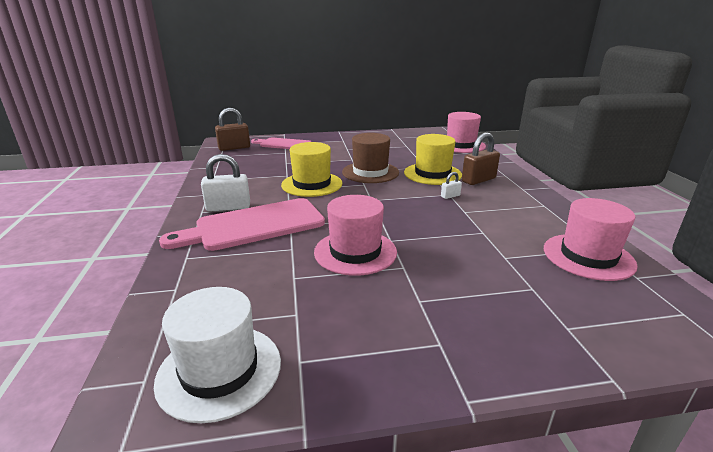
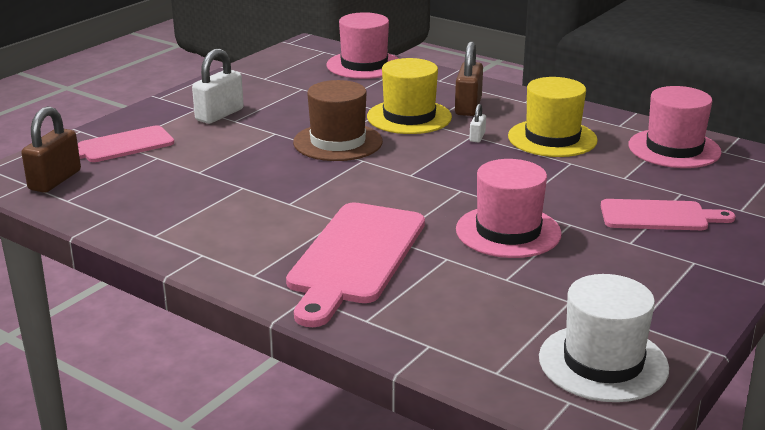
camera: 45 degrees left, 0 degrees up
(228, 207) = (273, 255): white padlock -> white padlock (219, 115)
(312, 184) = (304, 185): yellow hat -> yellow hat (552, 138)
(479, 295) = (659, 216): none -> pink cutting board

